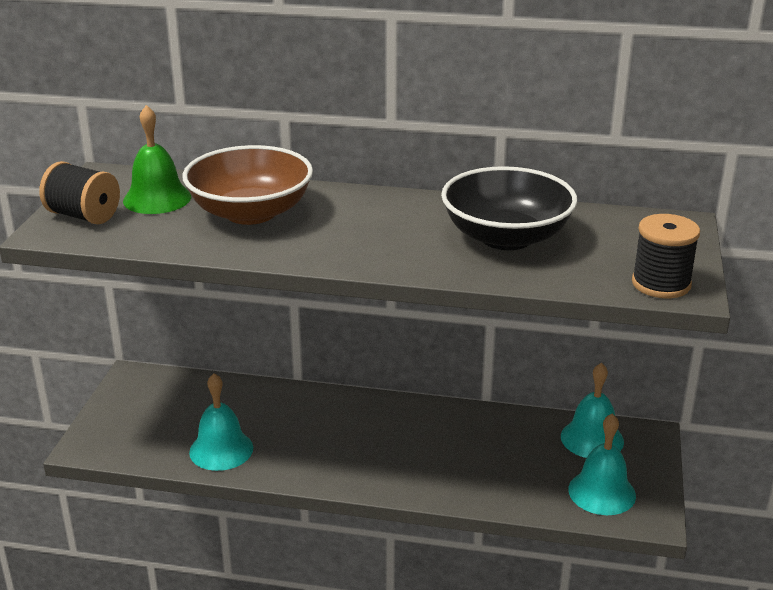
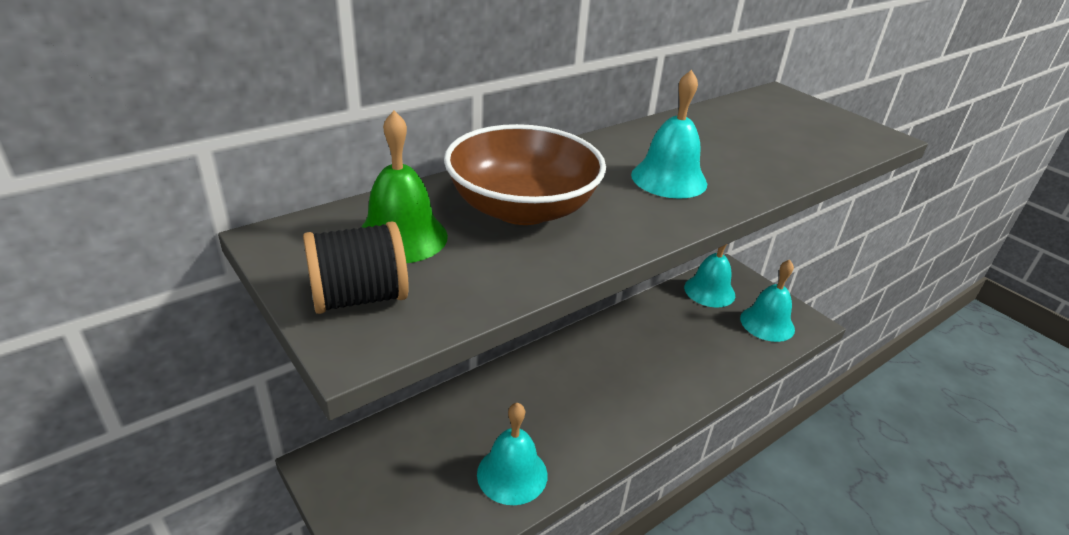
camera: 50 degrees left, 5 degrees up
(389, 237) = (669, 179): none -> turquoise bell
(506, 237) = (730, 143): black bowl -> none
(661, 284) = (863, 137): black spool -> none

